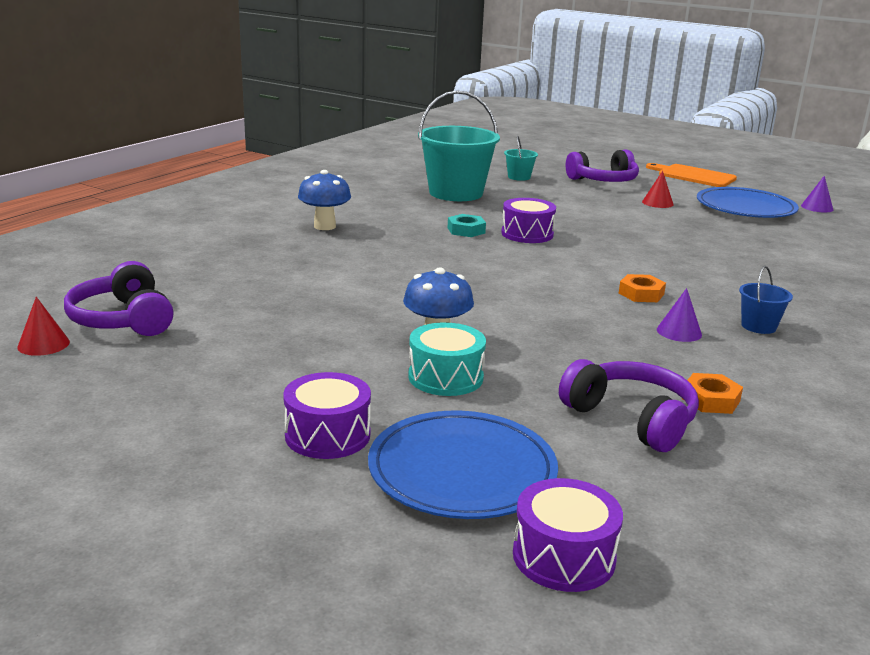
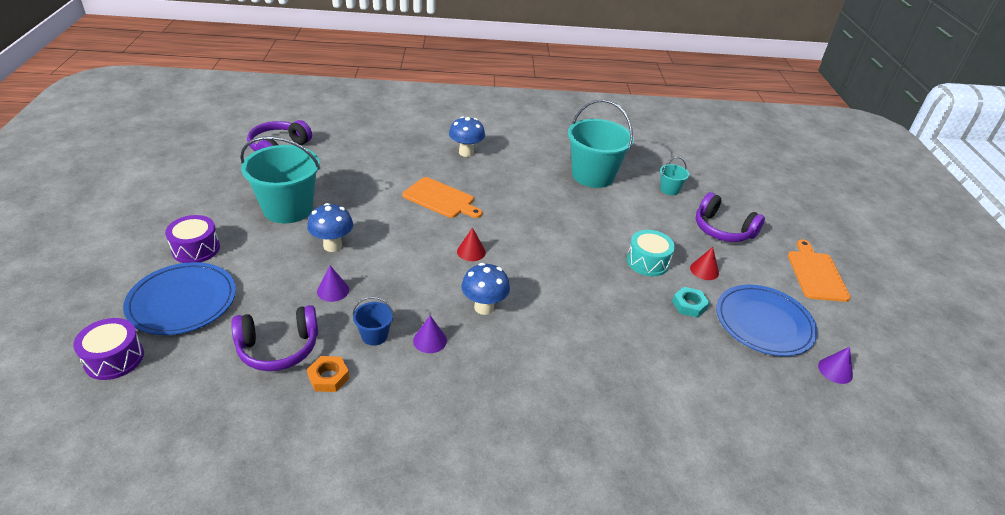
camera: 55 degrees right, 15 degrees up
(43, 344) = (237, 141): red cone -> red cone (471, 251)
(307, 347) = (288, 208): none -> turquoise bucket
(408, 261) = (441, 199): none -> orange cutting board
(445, 377) = (285, 264): turquoise drum -> turquoise drum (647, 262)
(466, 230) = (522, 202): turquoise nut -> turquoise nut (689, 305)
(527, 234) = (546, 228): purple drum -> none
(537, 360) = (333, 290): none -> purple cone
(631, 419) = (278, 348): purple headphones -> purple headphones turned 60 degrees clockwise
(641, 294) = (484, 307): orange nut -> blue mushroom
(758, 326) = (477, 379): blue bucket -> blue bucket (374, 335)

